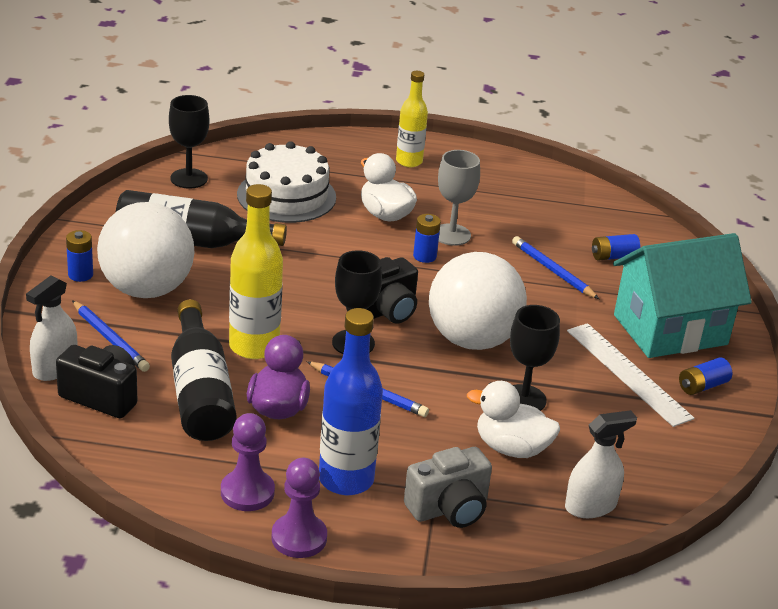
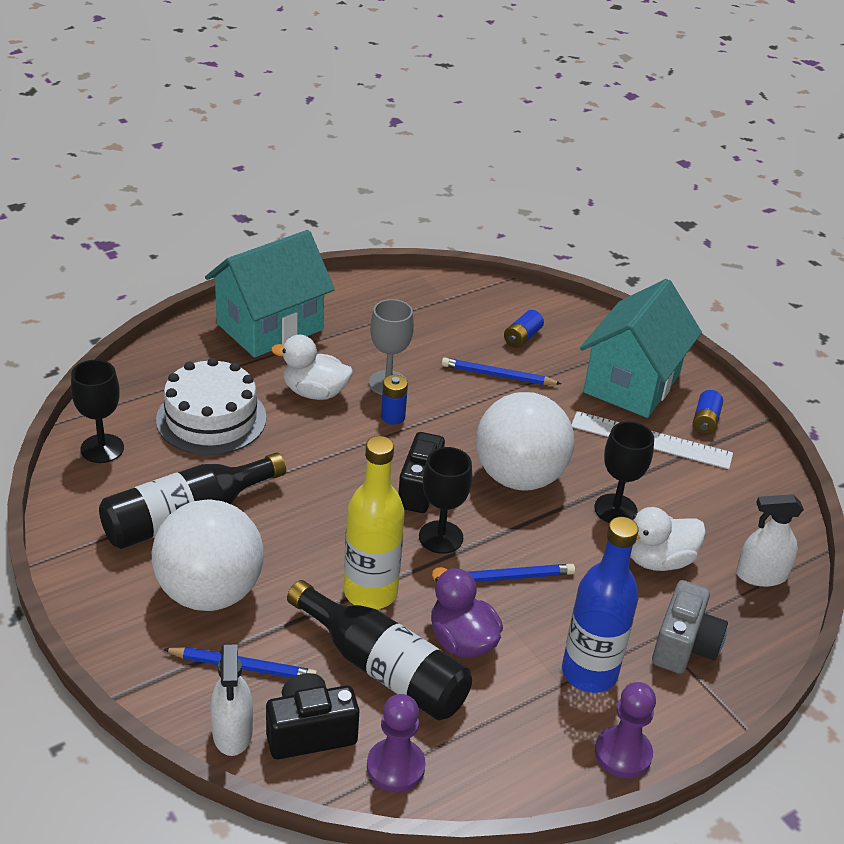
camera: 40 degrees left, 5 degrees up
(80, 275) = (130, 615): blue battery -> none
(247, 492) = (537, 740): purple pawn -> purple pawn (395, 767)
(409, 161) = (270, 327): yellow bottle -> turquoise house
(590, 506) = (761, 575): white spray bottle -> white spray bottle turned 120 degrees counterclockwise

